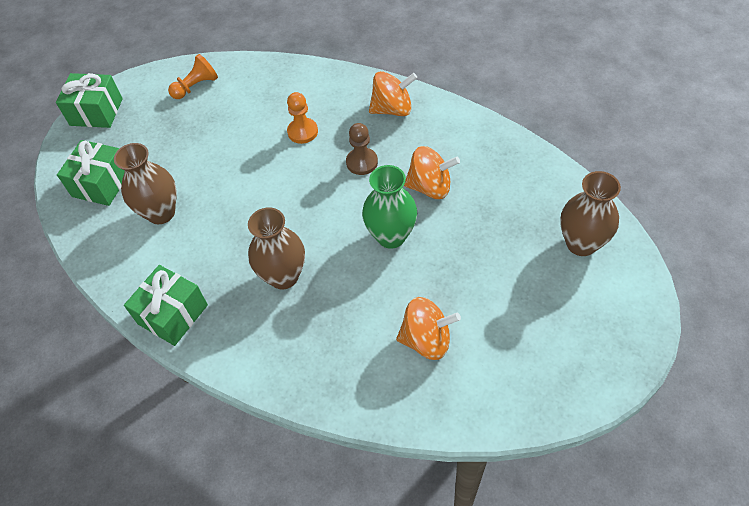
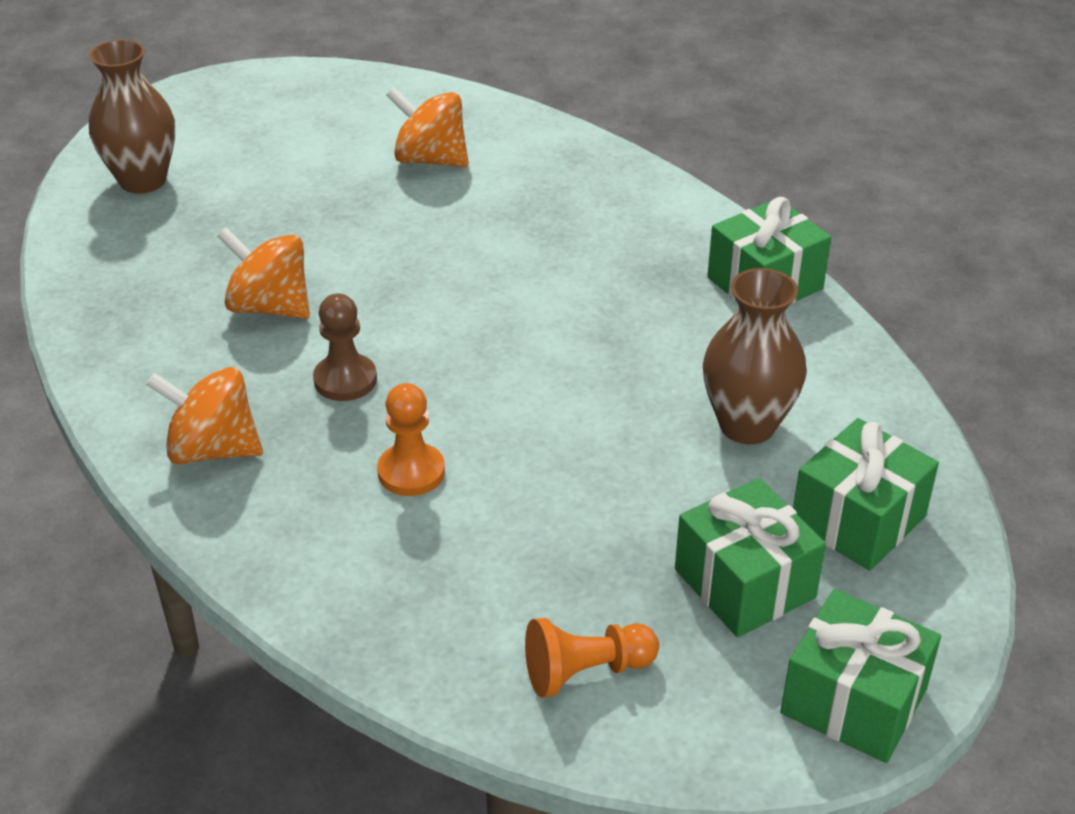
camera: 160 degrees left, 15 degrees down
(145, 138) = (744, 583): none -> green gift
(283, 276) = (576, 274): brown vase -> none
(391, 236) = (384, 268): green vase -> none

